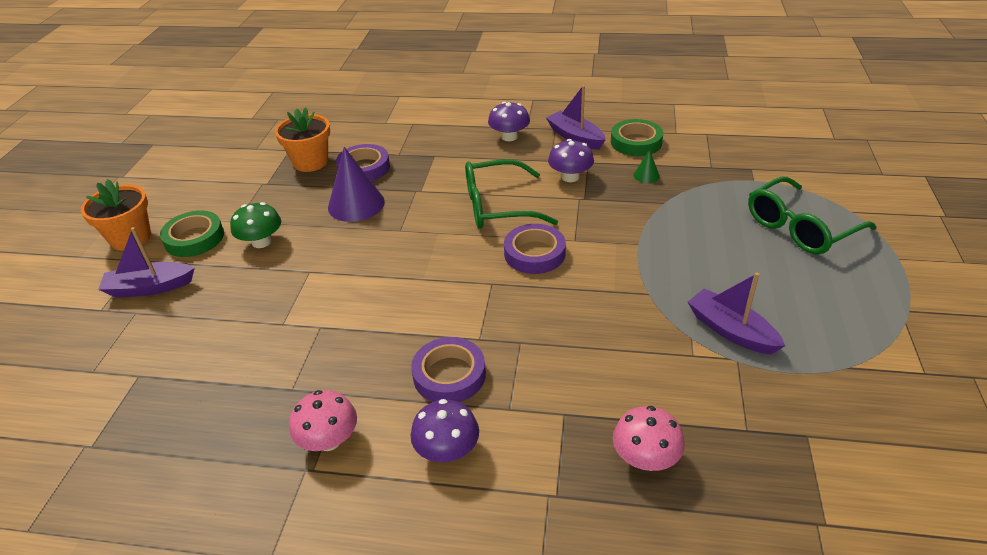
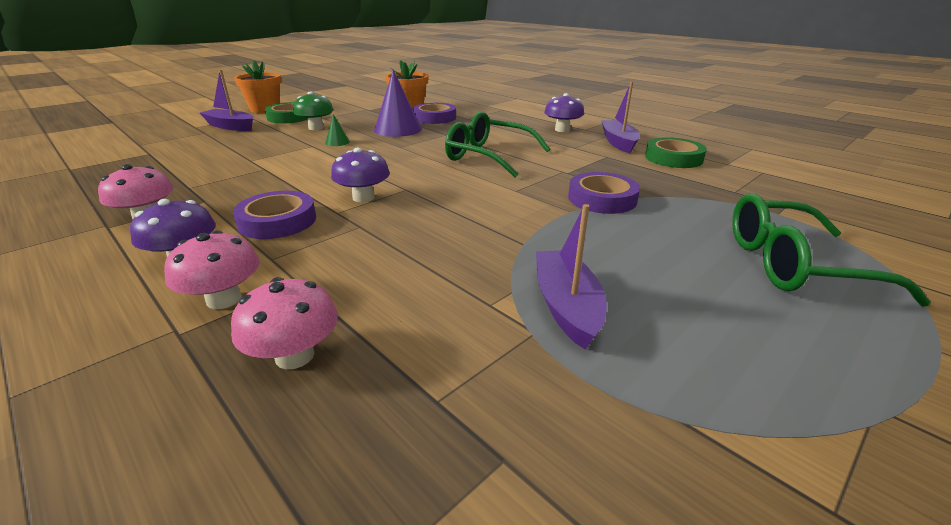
camera: 35 degrees right, 10 degrees down
(534, 253) = (468, 186): purple tape -> purple tape (602, 199)
(538, 457) = (224, 299): none -> pink mushroom
(570, 177) = (576, 159): purple mushroom -> purple mushroom (363, 197)
(646, 175) = (651, 177): green cone -> green cone (337, 142)

